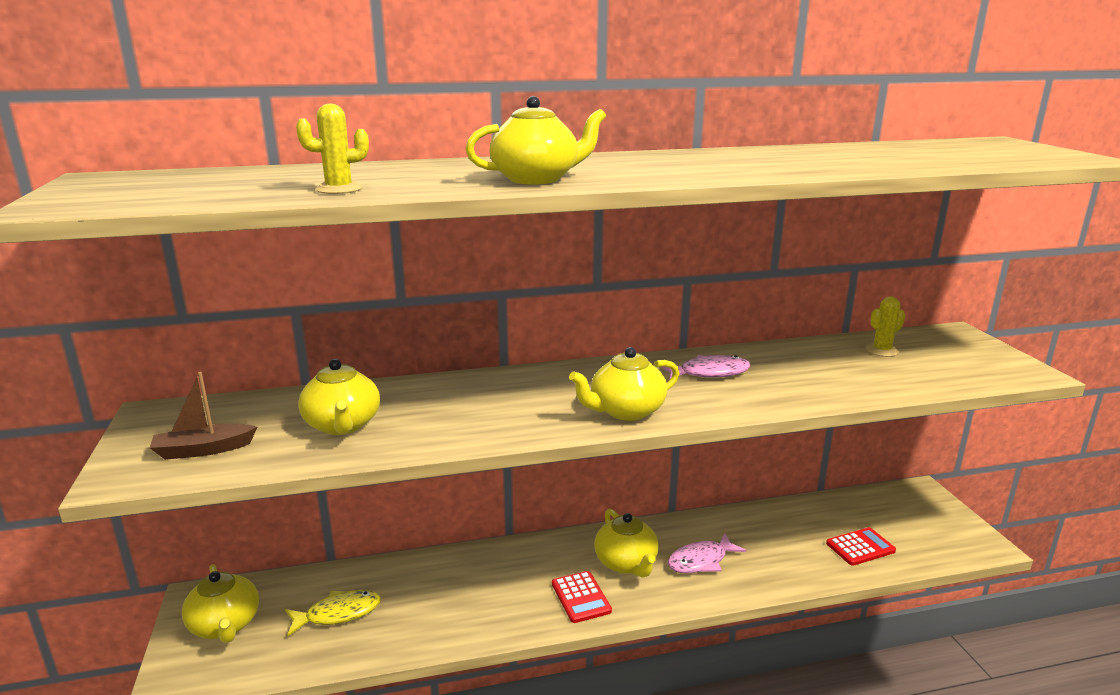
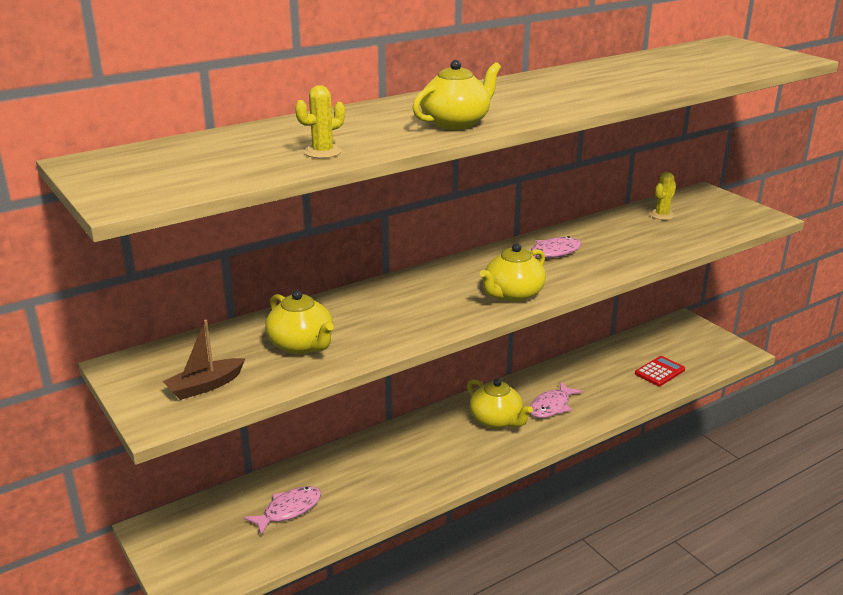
camera: 20 degrees left, 5 degrees up
(225, 625) = (196, 542): yellow teapot -> none
(338, 613) = (289, 510): yellow fish -> pink fish
(580, 597) = (476, 453): red calculator -> none

